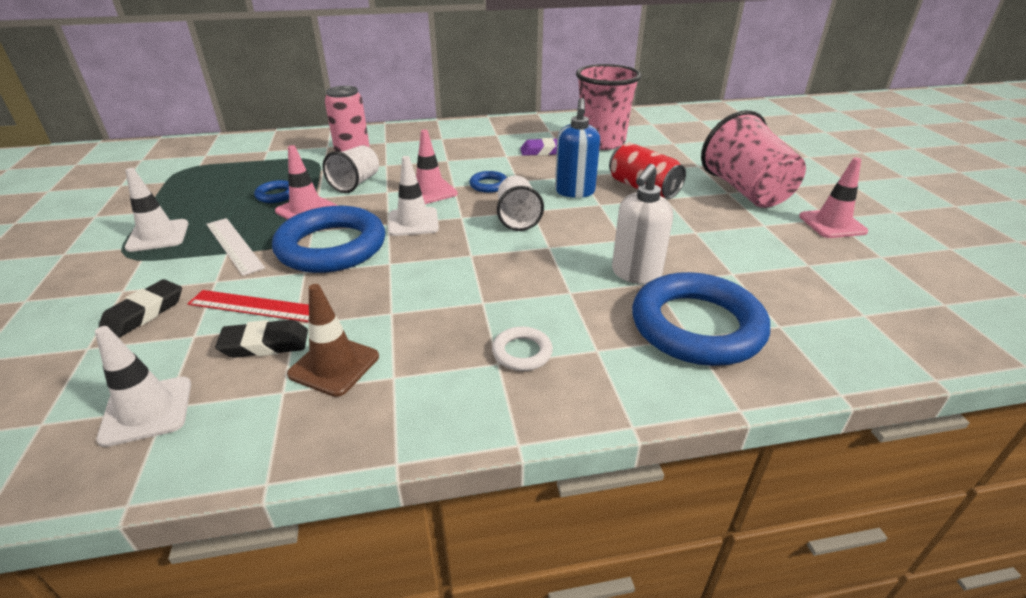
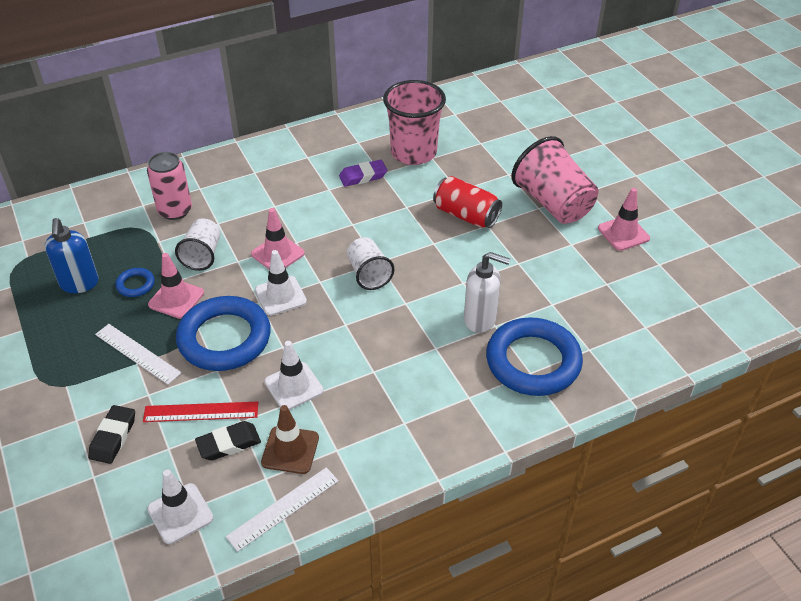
camera: 15 degrees left, 10 degrees up
(158, 236) = (60, 356): white traffic cone -> white traffic cone (294, 386)
(280, 434) = (283, 508): none -> white ruler
(489, 185) = (328, 235): blue ring -> none
(522, 352) = (418, 410): white ring -> none
(574, 192) = (408, 231): blue soap dispenser -> blue soap dispenser (79, 284)
(635, 274) = (480, 319): white soap dispenser -> white soap dispenser turned 90 degrees counterclockwise

